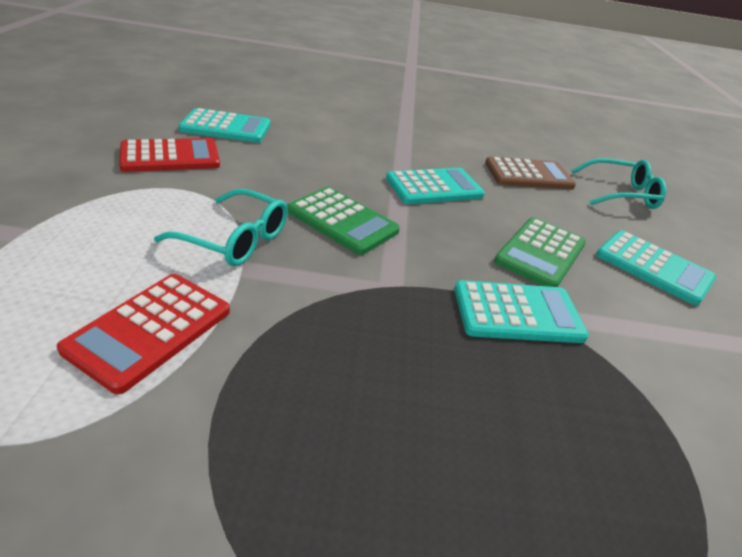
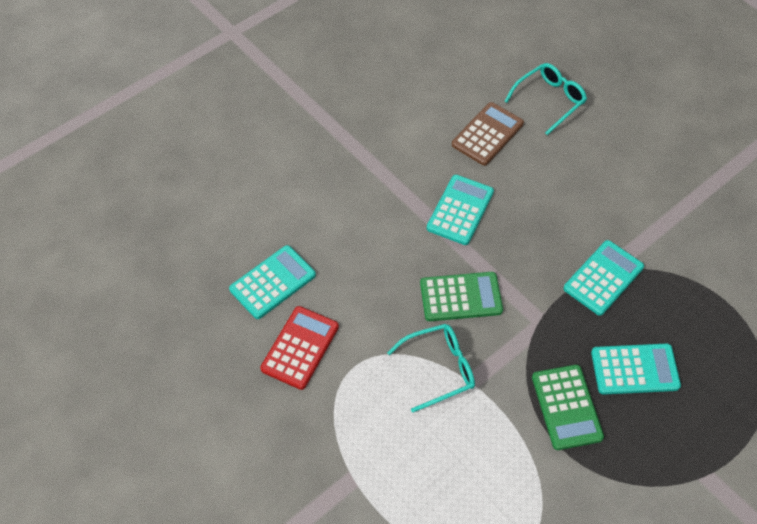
camera: 40 degrees left, 20 degrees up
(150, 330) = (495, 453): red calculator -> none
(540, 253) = (568, 216): green calculator -> green calculator (566, 407)
(653, 267) = (622, 170): turquoise calculator -> turquoise calculator (634, 369)

